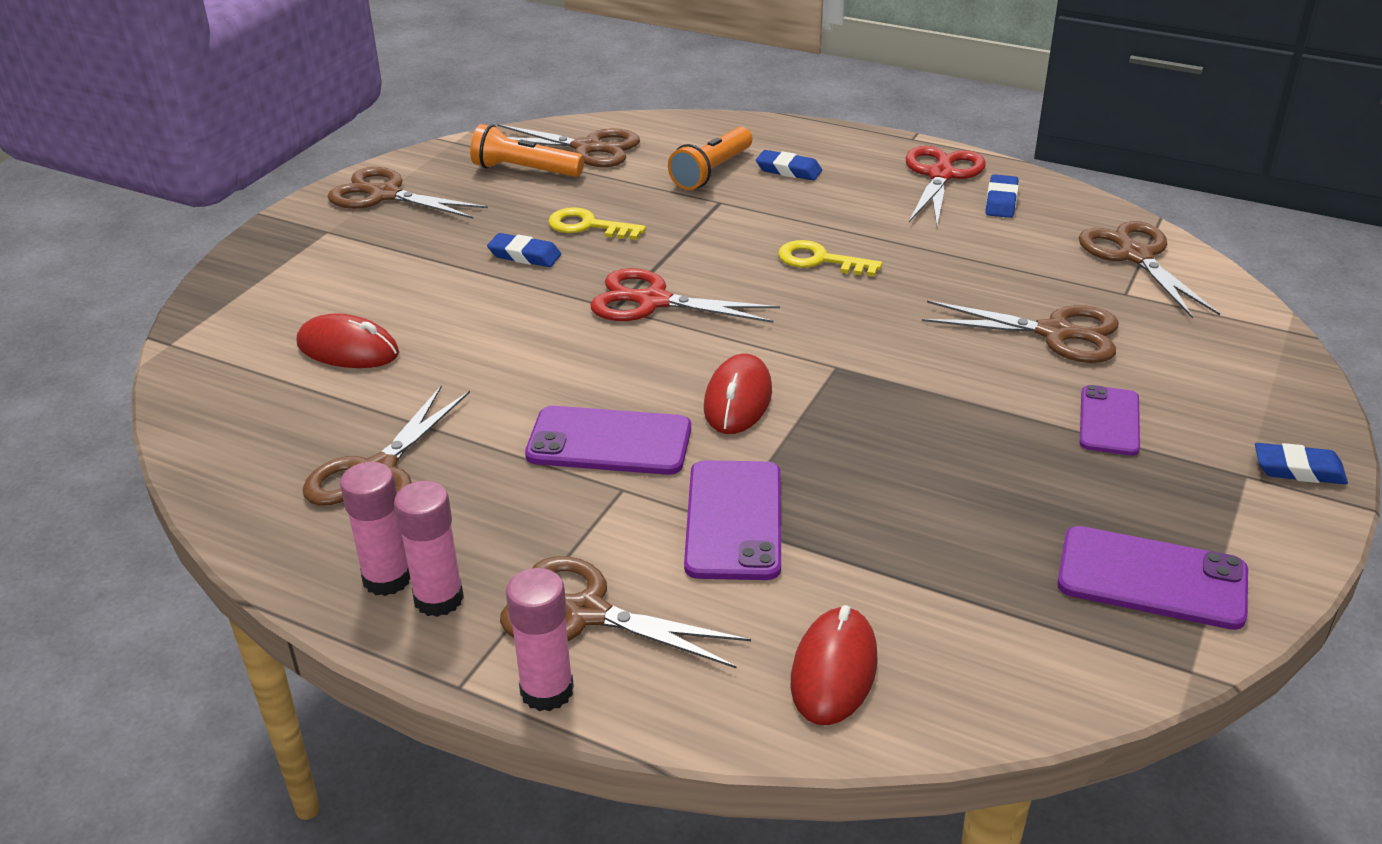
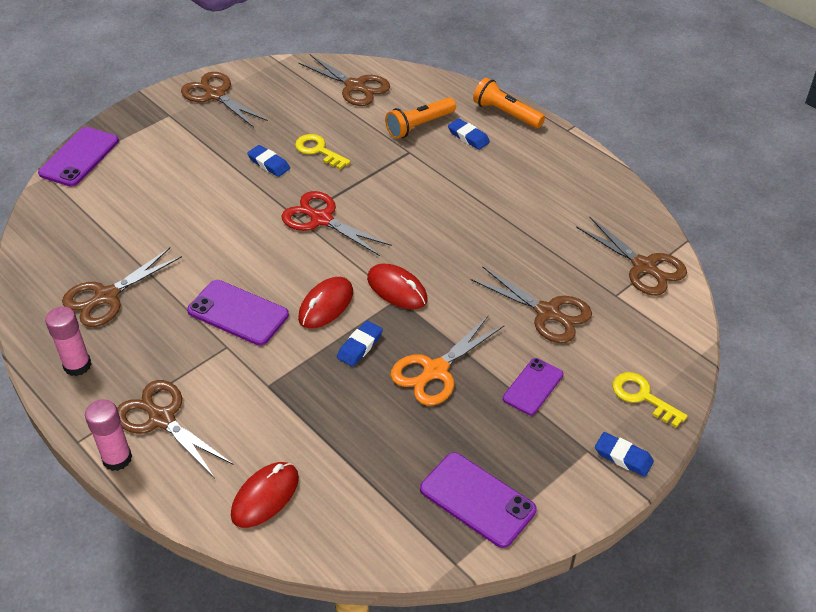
camera: 20 degrees right, 10 degrees up
(348, 349) = (136, 206): red mouse -> red mouse (397, 289)
(439, 599) = (95, 386): pink glue stick -> none
(525, 170) = (307, 95): orange flashlight -> orange flashlight (506, 114)
(734, 520) = (273, 386): purple phone -> purple phone (79, 157)
(821, 260) = (441, 215): yellow key -> yellow key (643, 397)
(941, 175) = (564, 166): red scissors -> none
(960, 438) = (435, 371): none -> orange scissors
(1001, 201) = (589, 198): blue eraser -> blue eraser (360, 346)
(1134, 255) = (644, 267): brown scissors -> brown scissors turned 135 degrees clockwise

